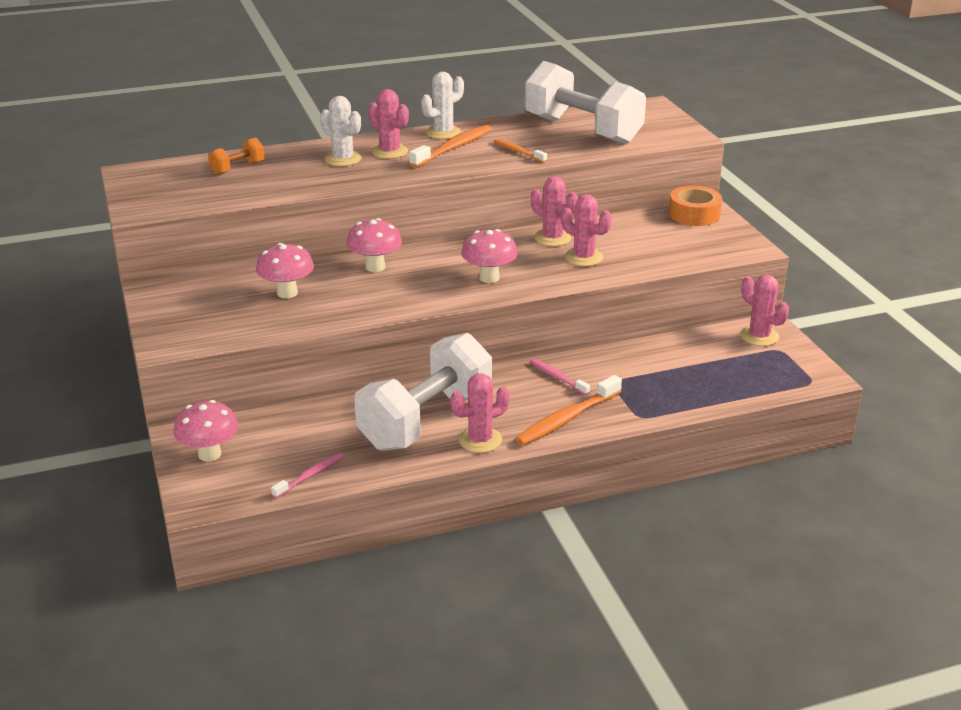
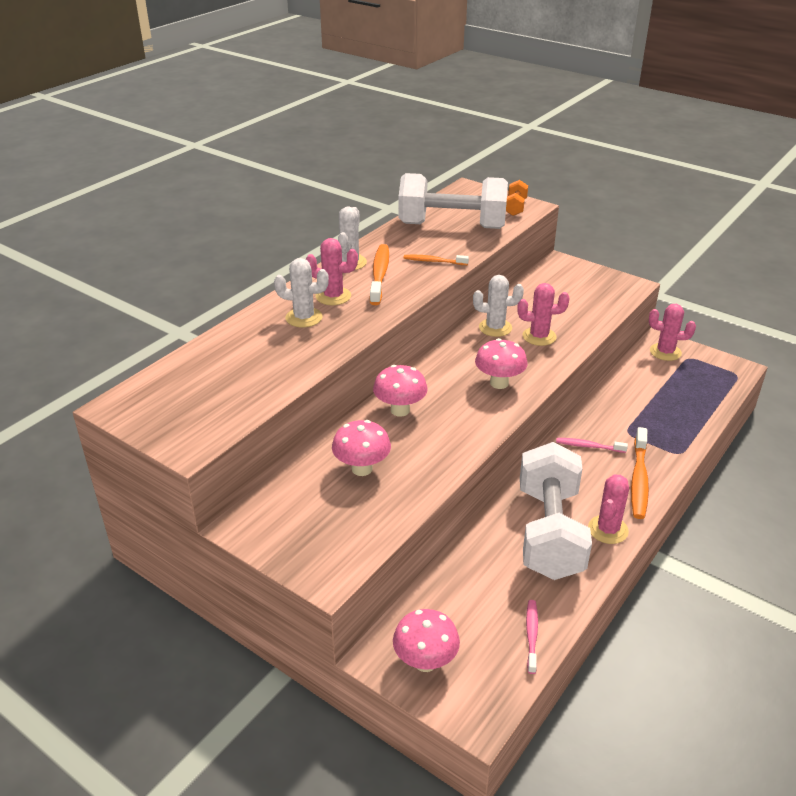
camera: 35 degrees left, 5 degrees up
(237, 168) = (221, 362): orange dumbbell -> orange dumbbell (515, 207)
(552, 238) = (495, 328): pink cactus -> white cactus
(694, 214) = (560, 270): orange tape -> none

